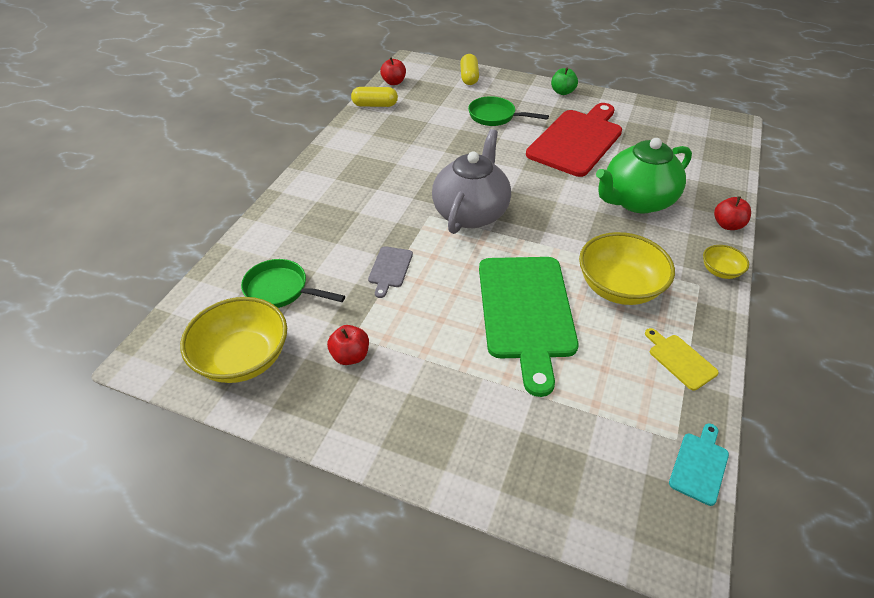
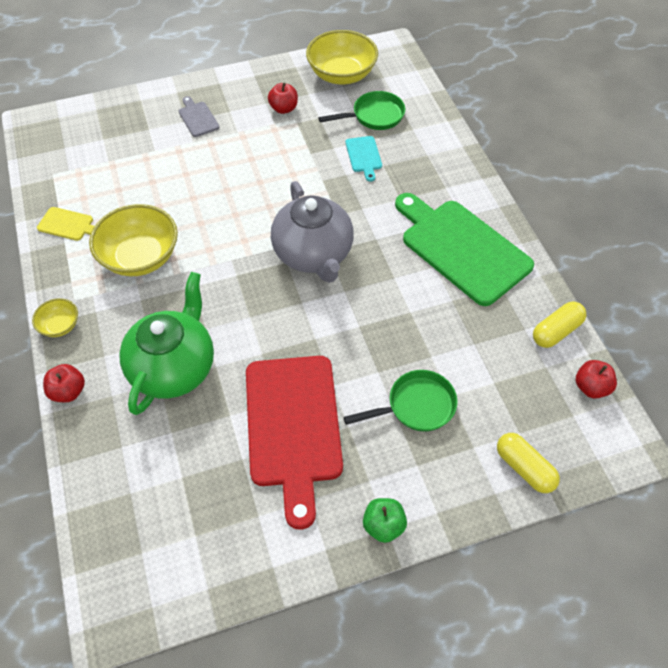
camera: 140 degrees right, 10 degrees up
(390, 269) = (322, 170): grey cutting board -> grey cutting board (198, 118)
(526, 312) = (198, 196): green cutting board -> green cutting board (461, 248)
(699, 465) = (33, 167): turquoise cutting board -> turquoise cutting board (364, 156)

